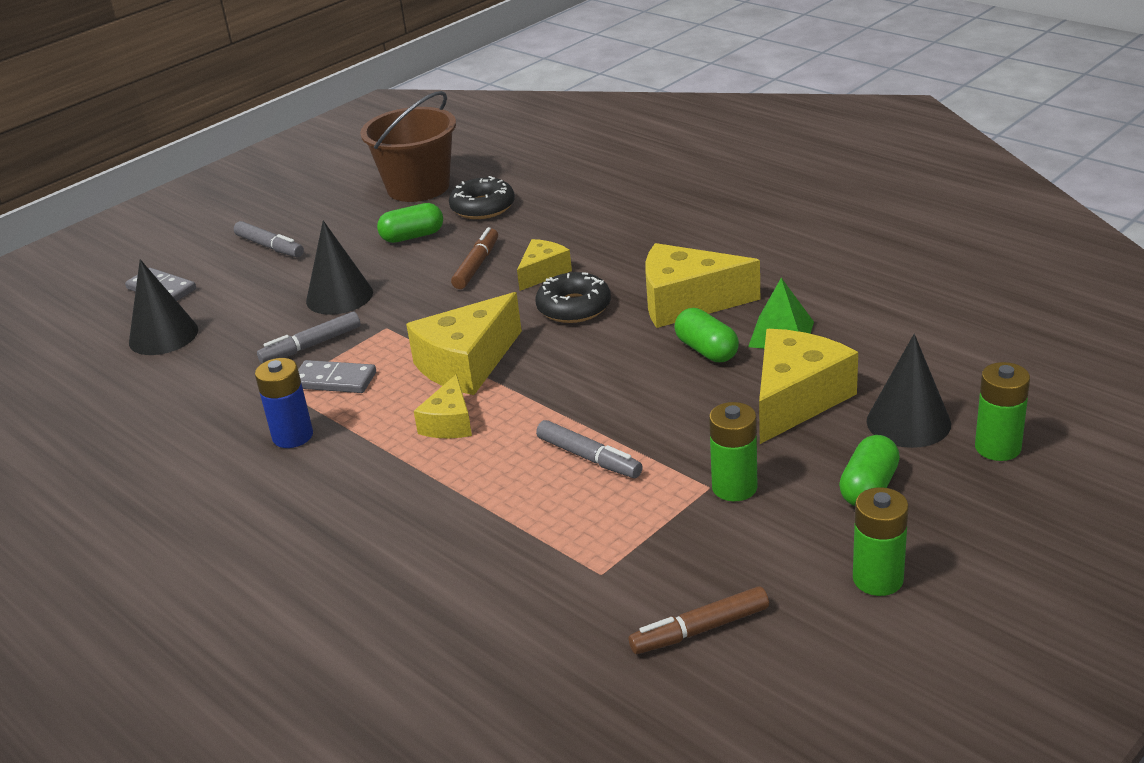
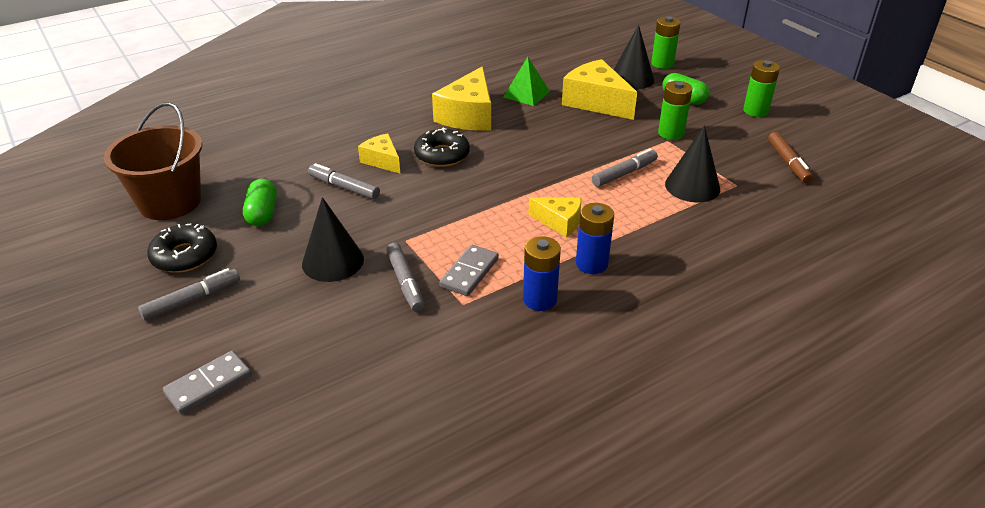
camera: 80 degrees left, 5 degrees up
(163, 336) = (313, 382): black cone -> black cone (692, 186)
(366, 462) = (591, 264): none -> blue battery
(466, 364) = (486, 207): yellow cheese -> none
(477, 265) = (344, 187): brown marker -> grey marker
(483, 207) = (248, 174): black donut -> black donut (185, 256)
(706, 350) = (529, 118): green capsule -> none

